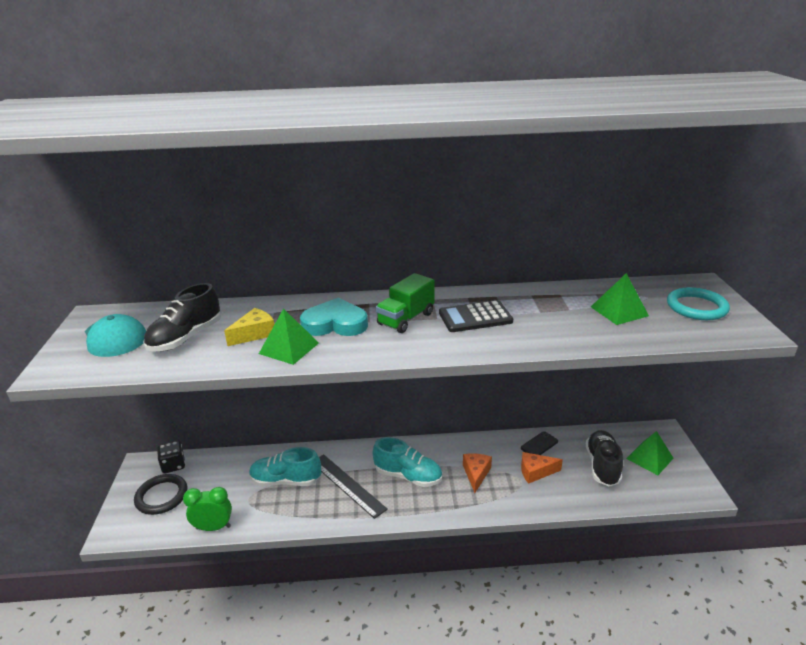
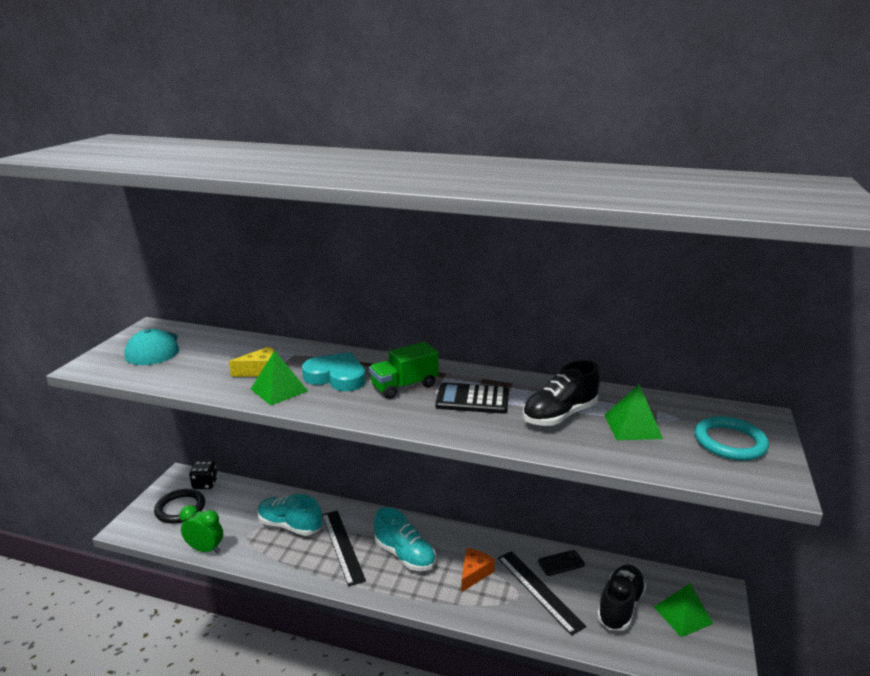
camera: 20 degrees right, 5 degrees down
(186, 338) = (204, 362): black shoe -> black shoe (559, 415)
(535, 472) = (539, 590): orange cheese -> black ruler

